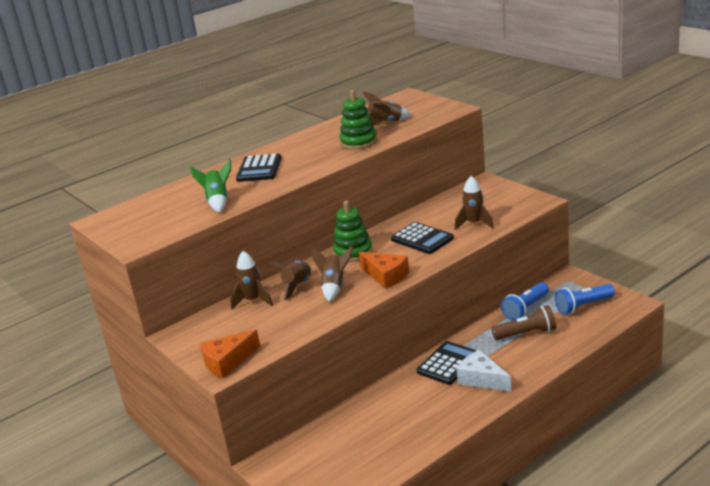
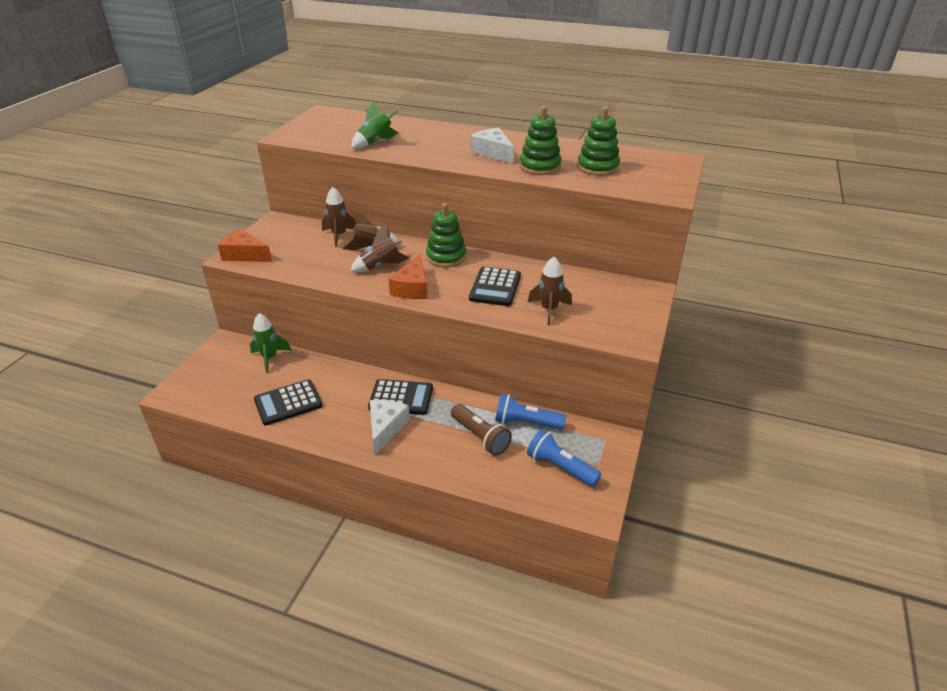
camera: 55 degrees right, 10 degrees up
(259, 169) = (449, 140): black calculator -> black calculator (288, 403)
(309, 155) = (493, 153): none -> white cheese
(321, 434) = (270, 358): none -> green rocket
(385, 123) = (598, 167): brown rocket -> green stacking toy

